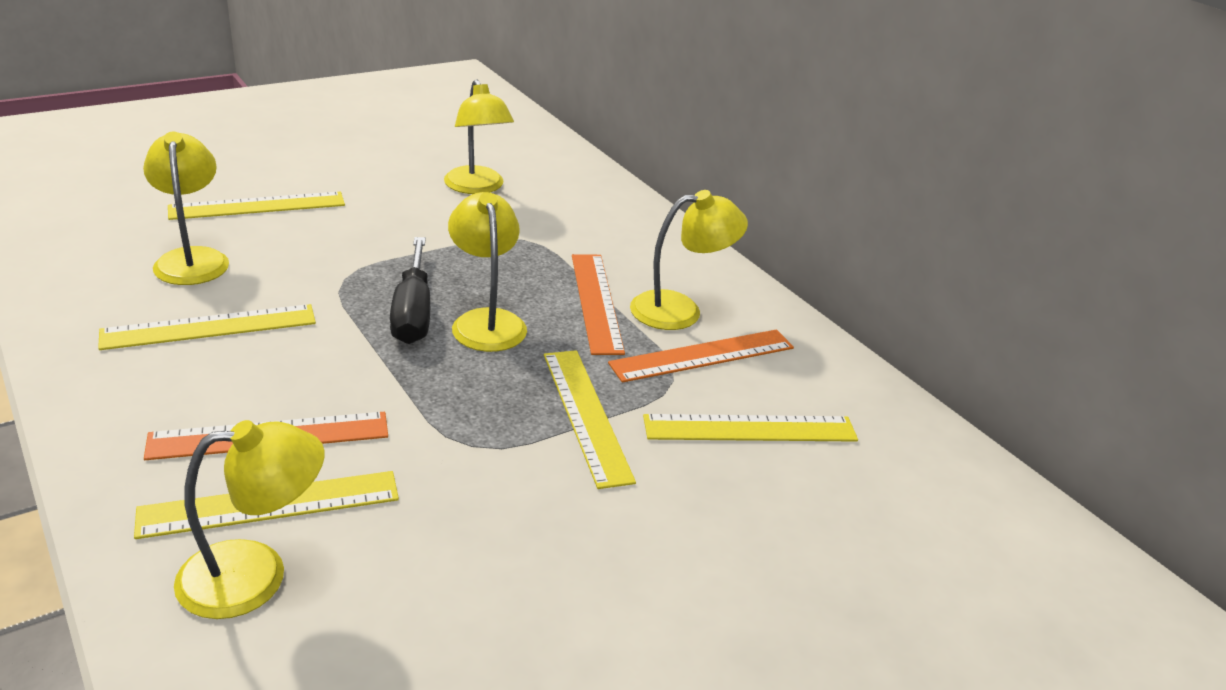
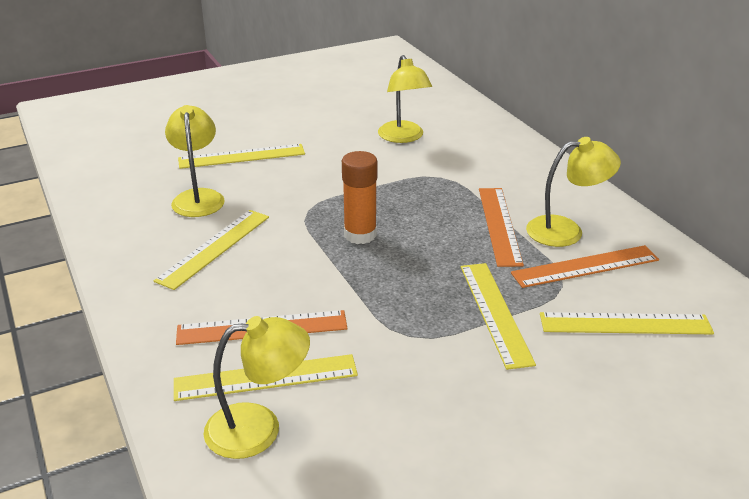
camera: 10 degrees right, 0 degrees up
(209, 327) = (214, 248): yellow ruler -> yellow ruler turned 45 degrees counterclockwise
(413, 312) = (360, 235): black screwdriver -> orange glue stick
(486, 321) = (415, 241): yellow lamp -> none

